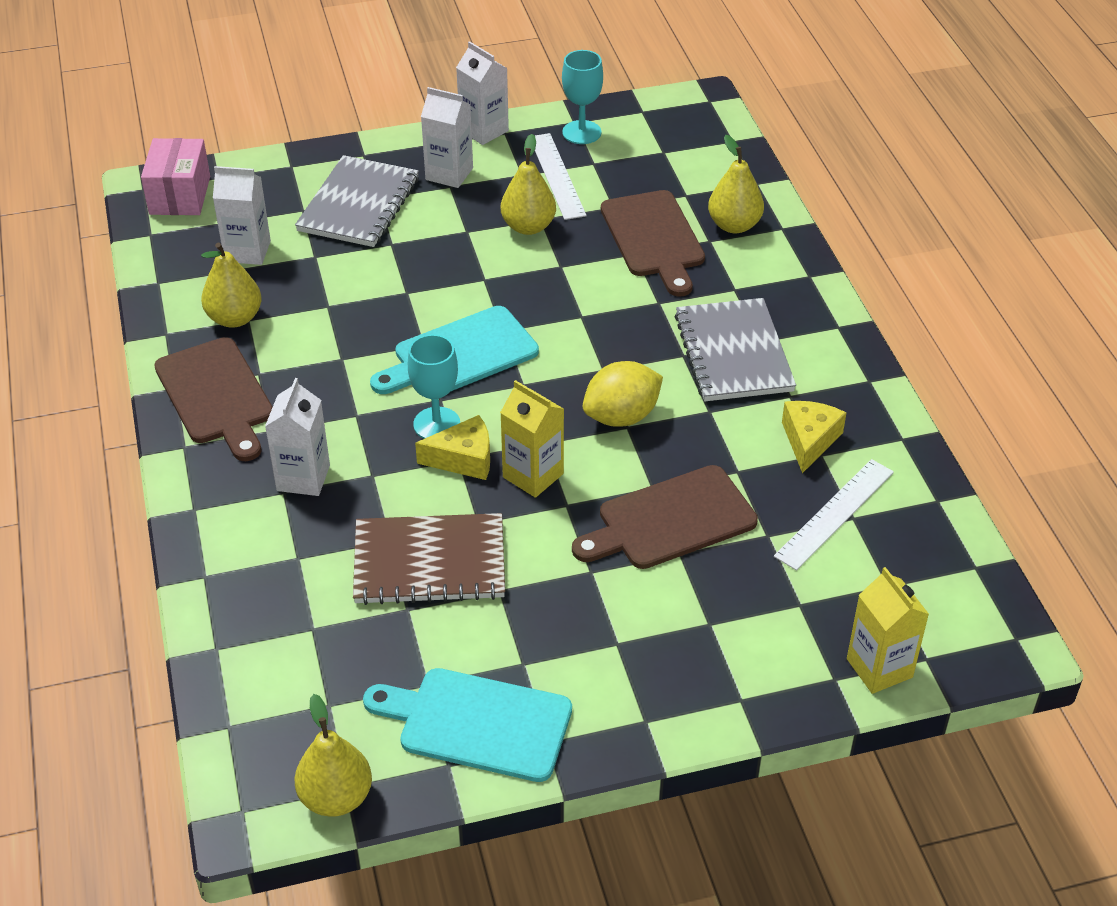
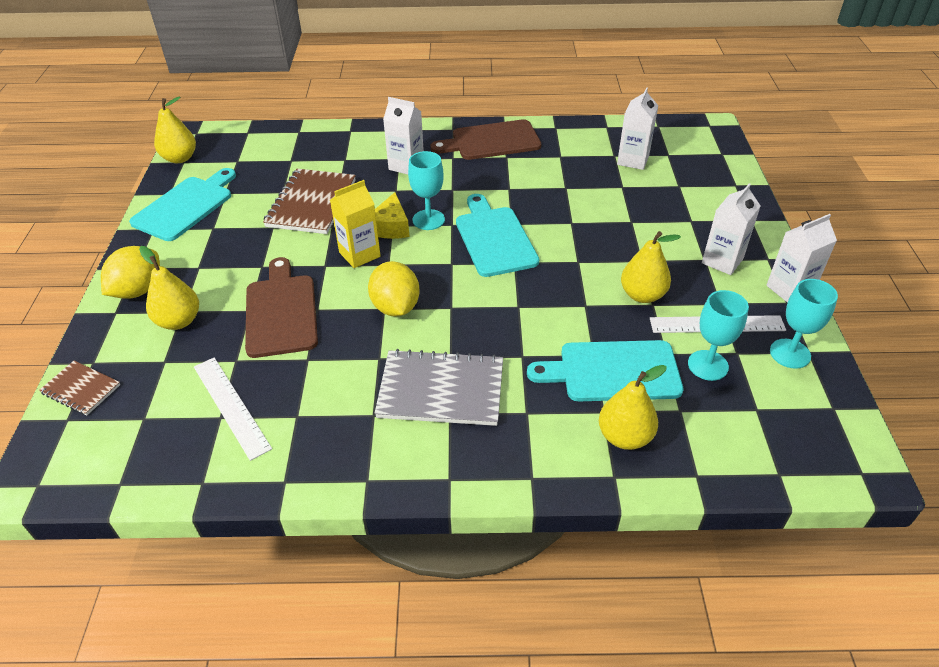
camera: 105 degrees right, 0 degrees up
(180, 195) = (701, 138): pink box -> none
(234, 318) = (563, 151): yellow pear -> yellow pear (179, 321)
(358, 204) = (683, 211): grey notebook -> none
(619, 180) = (708, 365): none -> turquoise goblet
(653, 238) = (613, 371): brown cutting board -> turquoise cutting board
(689, 693) = (138, 290): none -> yellow lemon
(809, 440) = (316, 413): yellow cheese -> none
(879, 668) = (81, 389): yellow carton -> brown notebook

